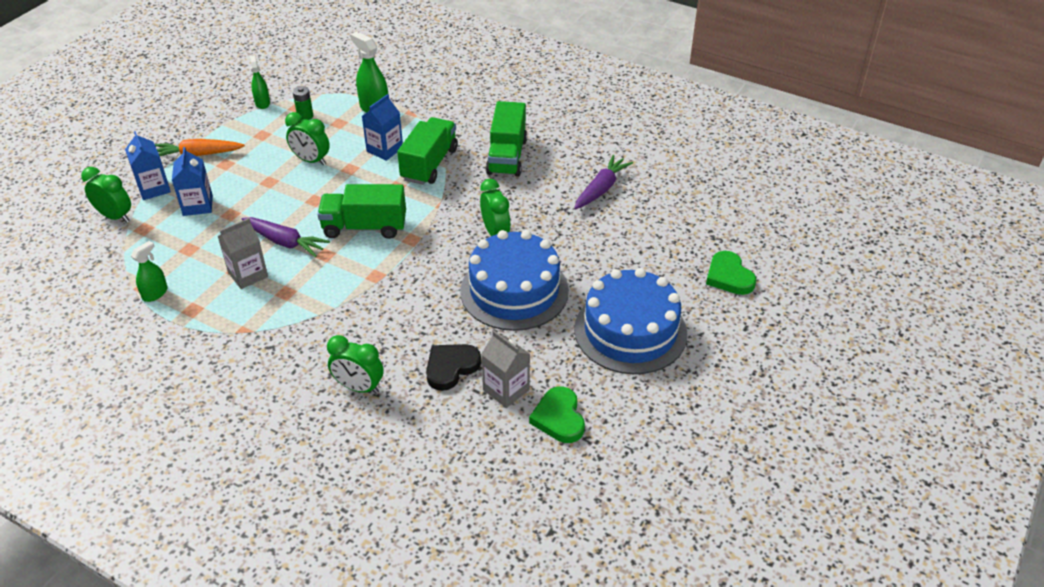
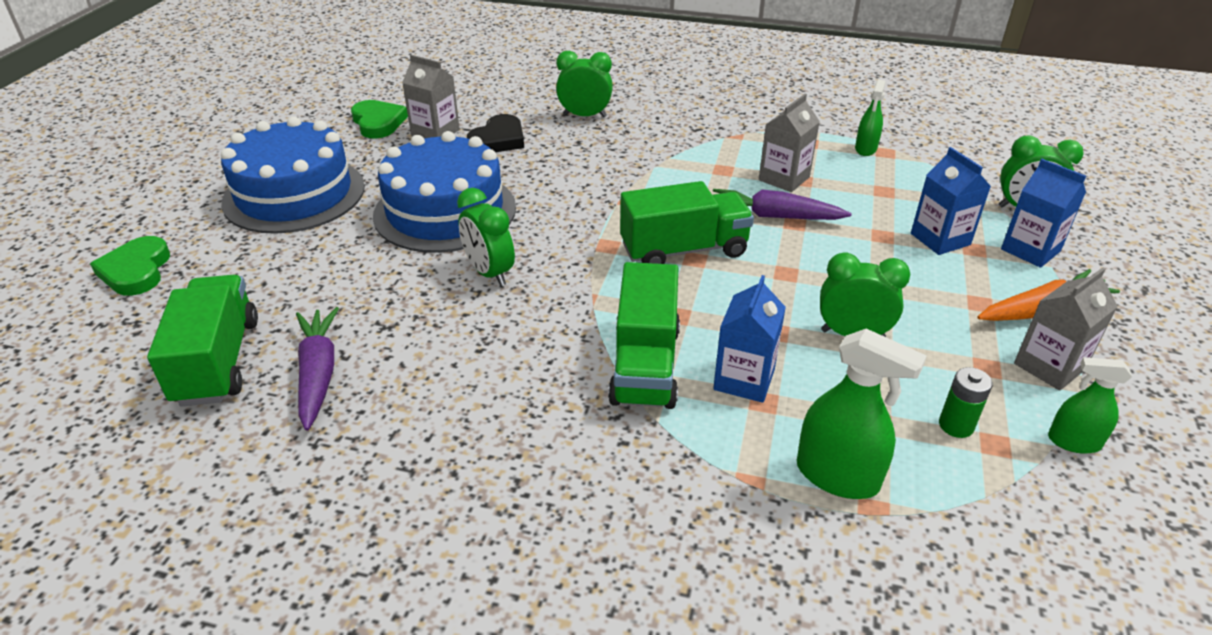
camera: 165 degrees right, 5 degrees down
(232, 130) = (1049, 366): none -> grey carton
(262, 103) = (1074, 442): green spray bottle -> green spray bottle turned 135 degrees clockwise
(507, 156) = (507, 409): green truck -> green truck (218, 361)
(601, 189) = (318, 373): purple carrot -> purple carrot turned 150 degrees clockwise
(729, 276) = (136, 270): green heart -> green heart turned 150 degrees counterclockwise

